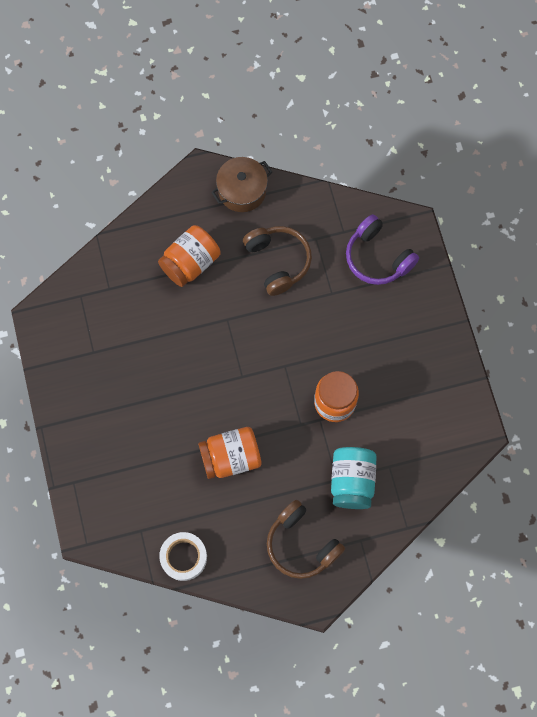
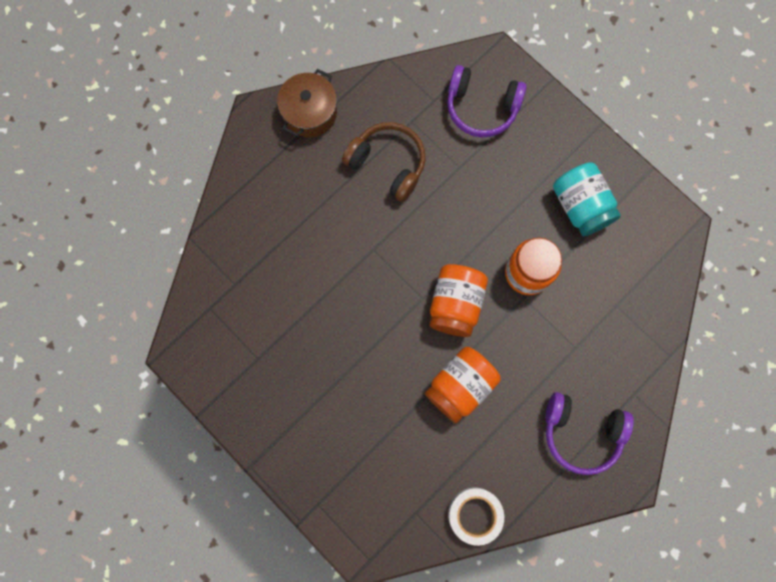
camera: 30 degrees left, 5 degrees up
(190, 263) = (302, 213): orange jar -> orange jar (455, 304)
(301, 544) = (581, 432): brown headphones -> purple headphones
(352, 481) = (591, 341): turquoise jar -> turquoise jar (580, 206)

